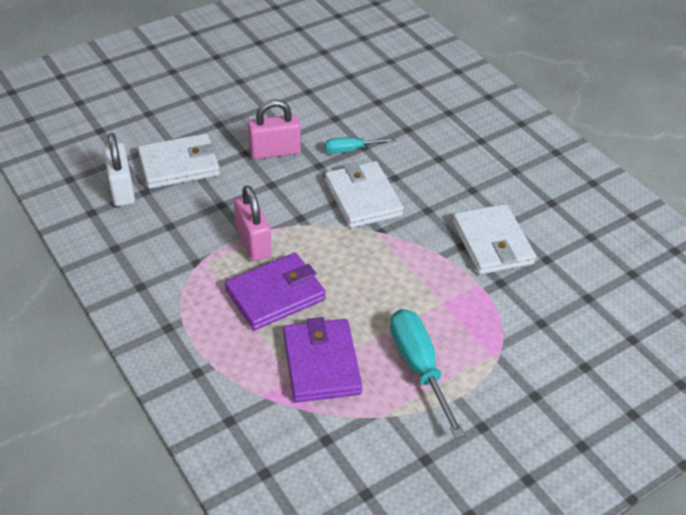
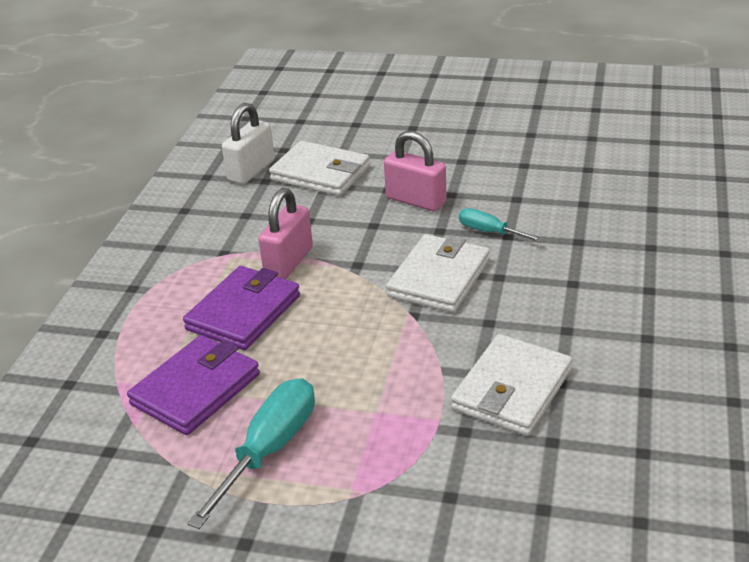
camera: 50 degrees right, 10 degrees down
(275, 295) = (243, 312): purple wallet -> purple wallet turned 75 degrees counterclockwise

